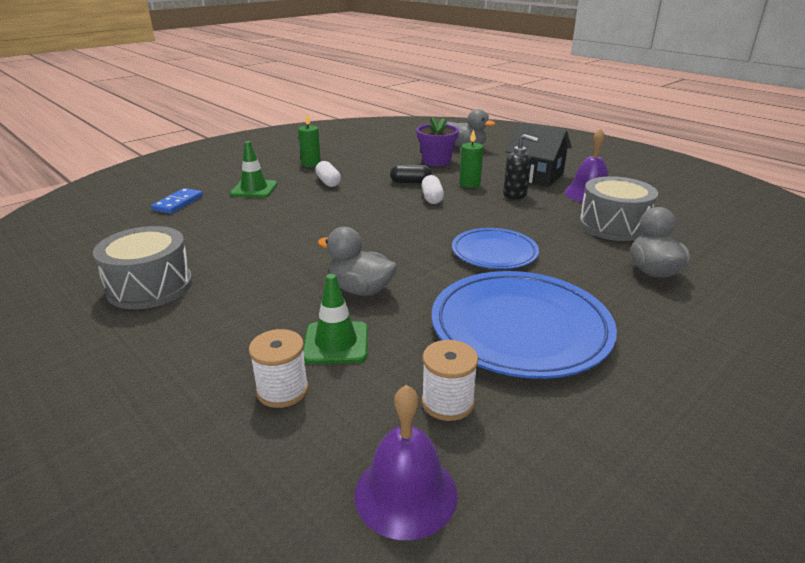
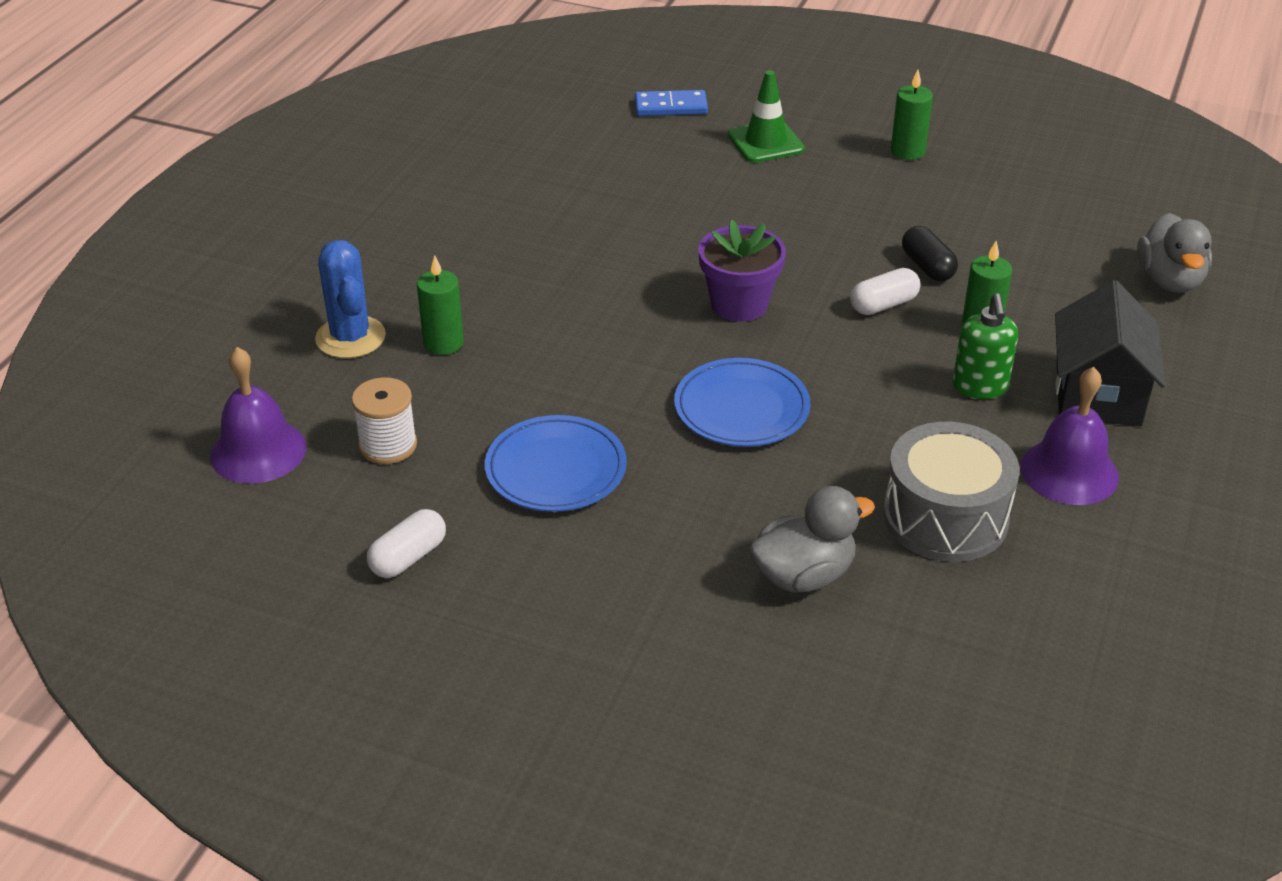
camera: 65 degrees right, 10 degrees up
(150, 286) = (468, 184): grey drum -> none
(282, 390) = (350, 337): white spool -> blue cactus
(328, 182) = (852, 192): white capsule -> white capsule (408, 557)
(336, 343) = (443, 343): green traffic cone -> green candle
(361, 290) = (560, 325): grey duck -> none
(436, 161) = (1053, 266): purple flower pot -> purple flower pot (739, 304)
(515, 195) = (980, 387): black soap dispenser -> green soap dispenser
(520, 328) = (556, 469): blue plate -> blue plate, size x0.60

